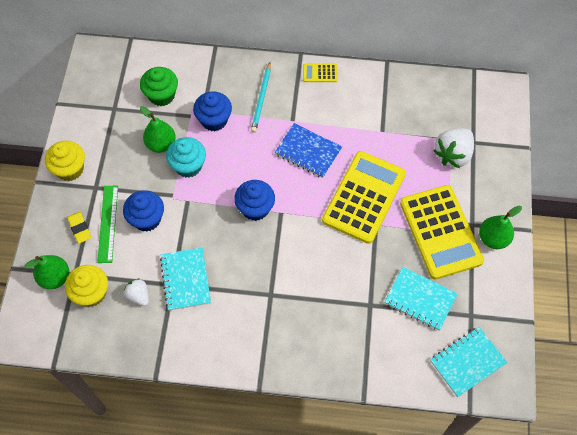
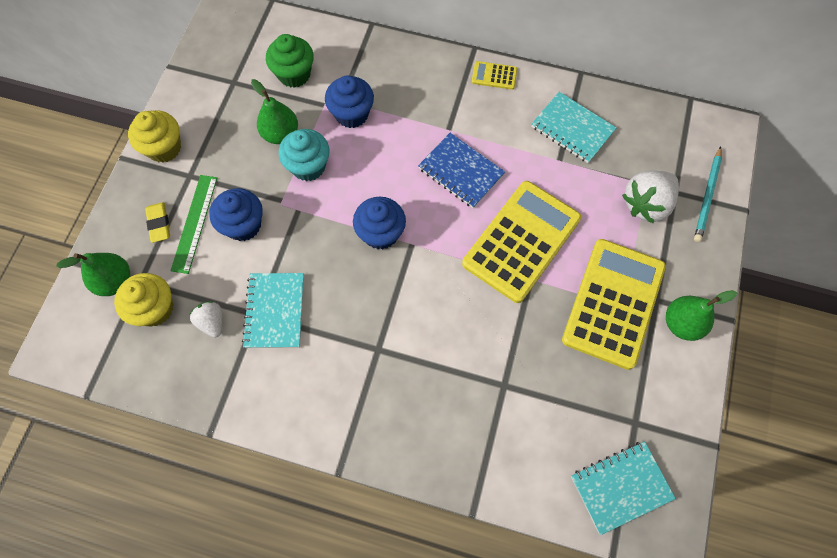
camera: 10 degrees right, 5 degrees up
(261, 99) = (415, 97): turquoise pencil -> turquoise pencil (707, 196)
(420, 299) = (571, 389): turquoise notebook -> turquoise notebook (572, 129)
(440, 232) = (613, 303): yellow calculator -> yellow calculator turned 150 degrees counterclockwise

